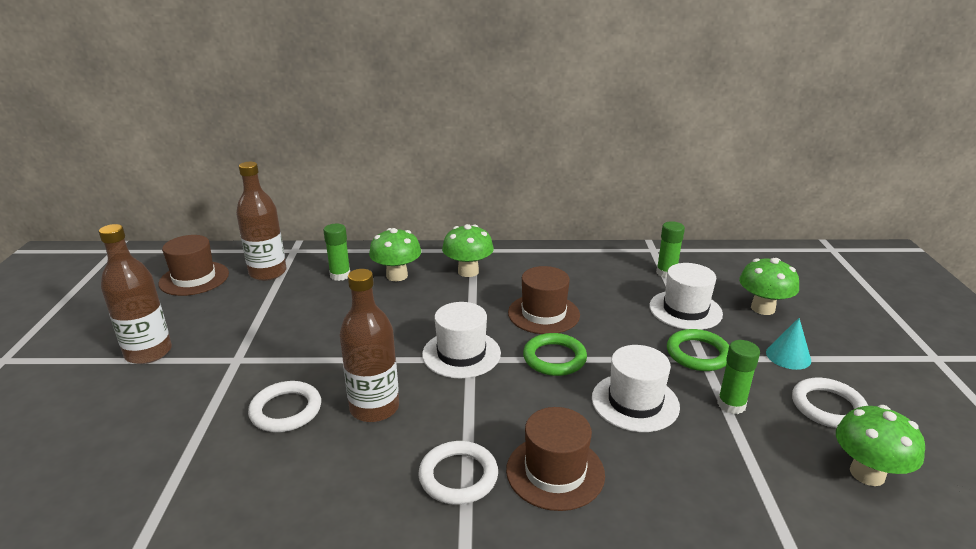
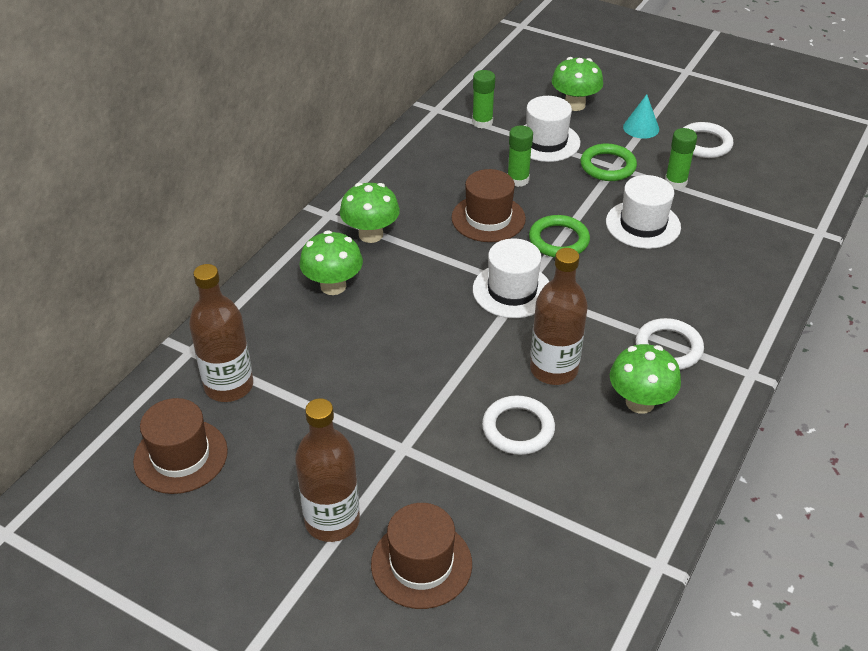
camera: 60 degrees left, 15 degrees up
(340, 275) = (292, 328): green glue stick -> green glue stick (518, 180)
(555, 472) = (692, 297): brown hat -> brown hat (421, 564)
(867, 473) = (771, 166): green mushroom -> green mushroom (640, 402)

